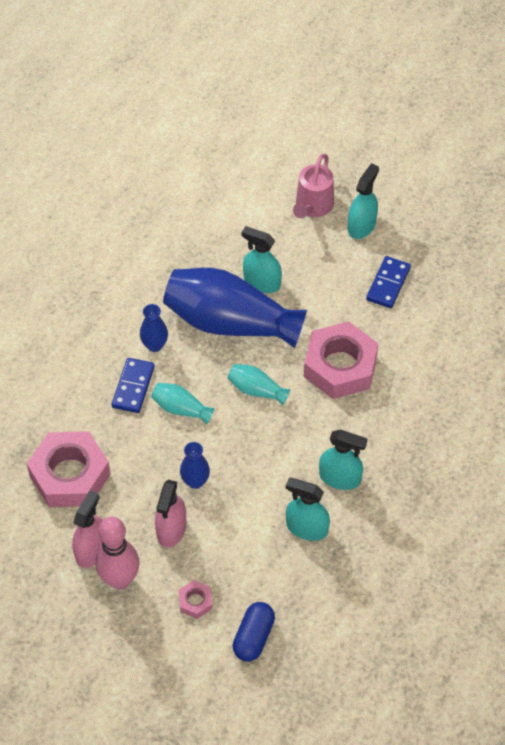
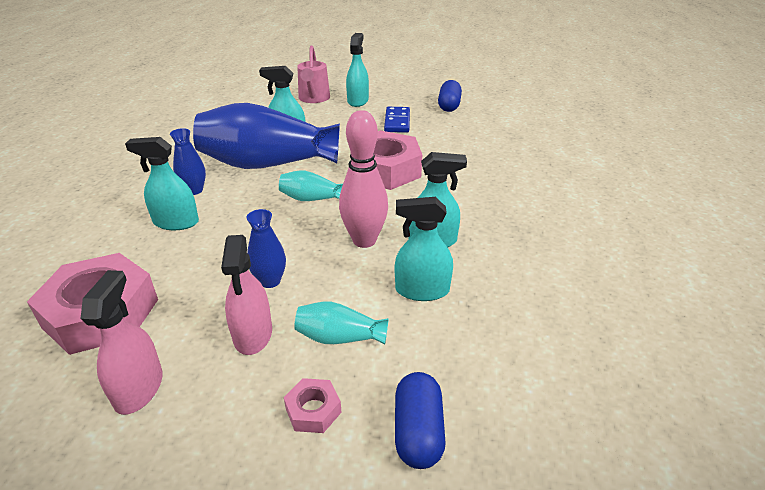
camera: 20 degrees left, 20 degrees down
(120, 580) = (189, 415): pink bowling pin -> pink bowling pin (364, 240)
(133, 387) = (176, 222): blue domino -> turquoise spray bottle
(181, 409) = (234, 227): turquoise vase -> turquoise vase (339, 337)
(462, 267) = (449, 106): none -> blue capsule

